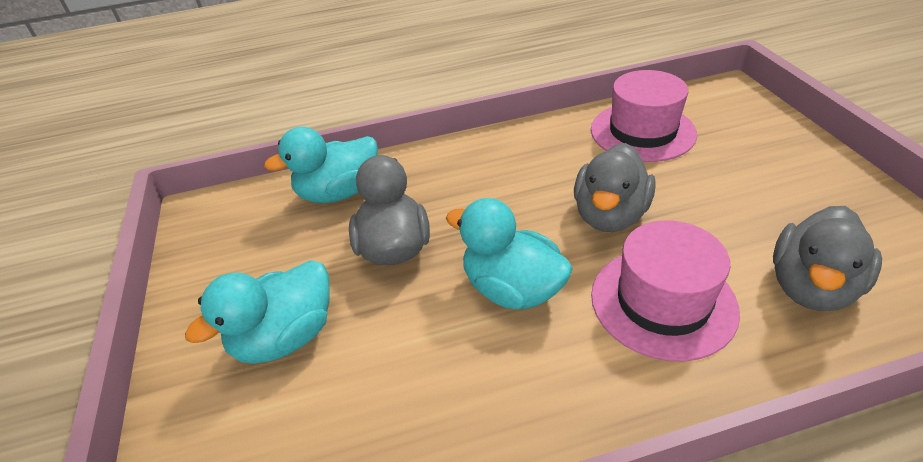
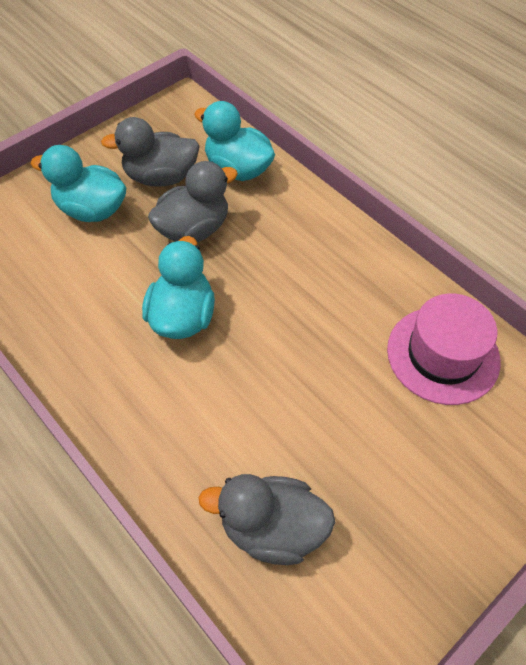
camera: 60 degrees right, 15 degrees up
(609, 215) = (297, 358): grey duck -> grey duck (161, 177)
(663, 302) = (209, 418): pink hat -> none

